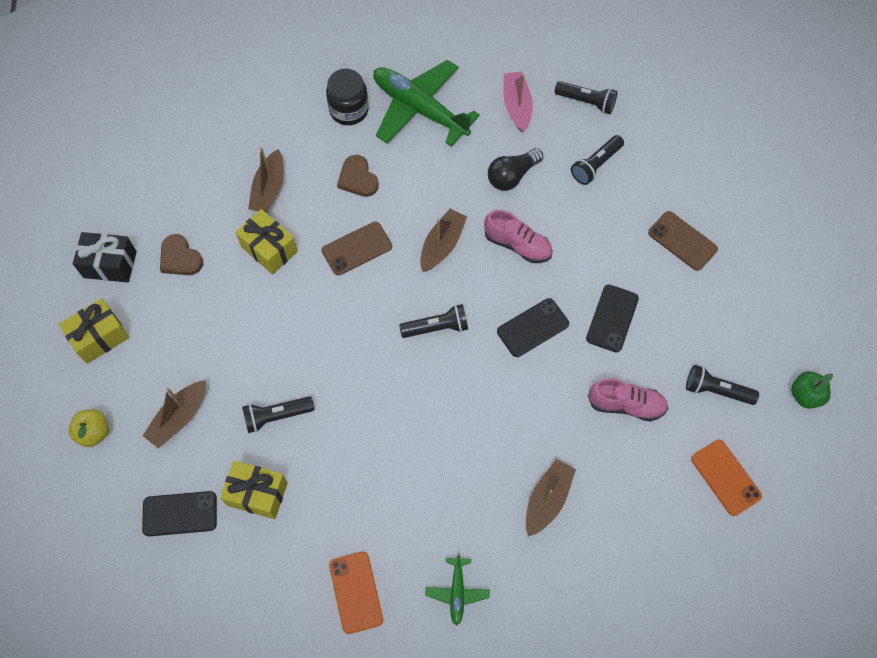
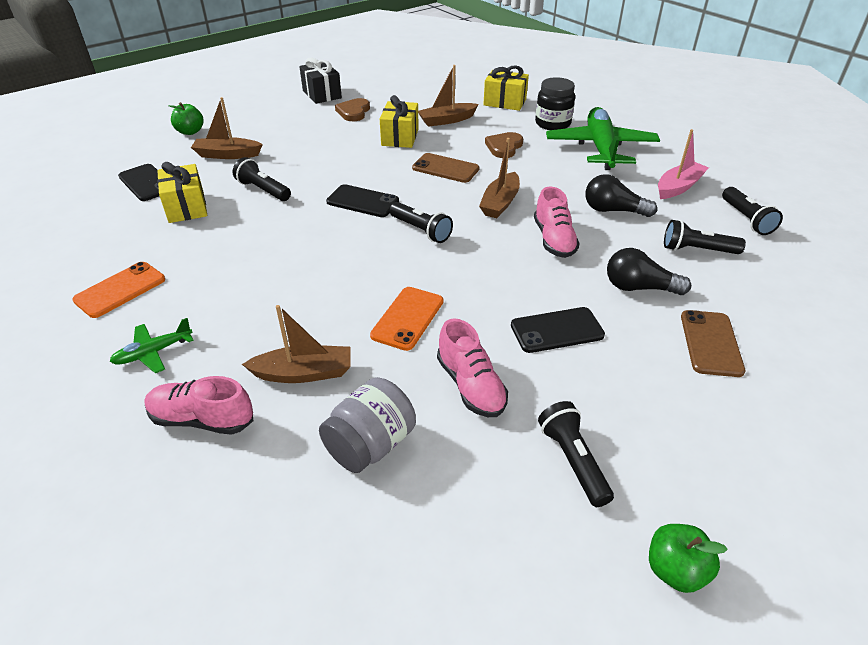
camera: 55 degrees right, 25 degrees down
(94, 432) = (190, 132): yellow apple -> green apple
(99, 337) = (264, 109): yellow gift -> yellow gift (504, 102)
(442, 245) = (500, 203): brown boat -> brown boat turned 120 degrees clockwise
(533, 328) = (483, 283): black phone -> black phone (362, 201)
(550, 583) = (202, 419): none -> pink shoe
(607, 235) = (639, 287): none -> black light bulb
(636, 492) = (370, 445): none -> grey jar
(725, 477) = (465, 530): orange phone -> orange phone (407, 318)

